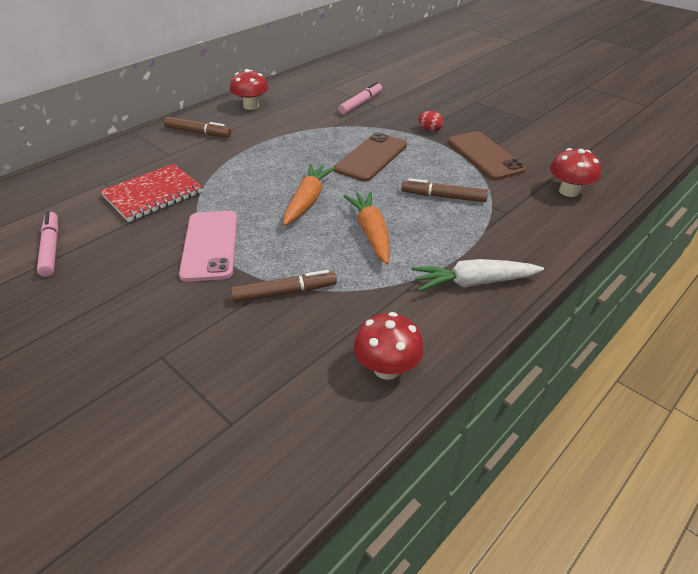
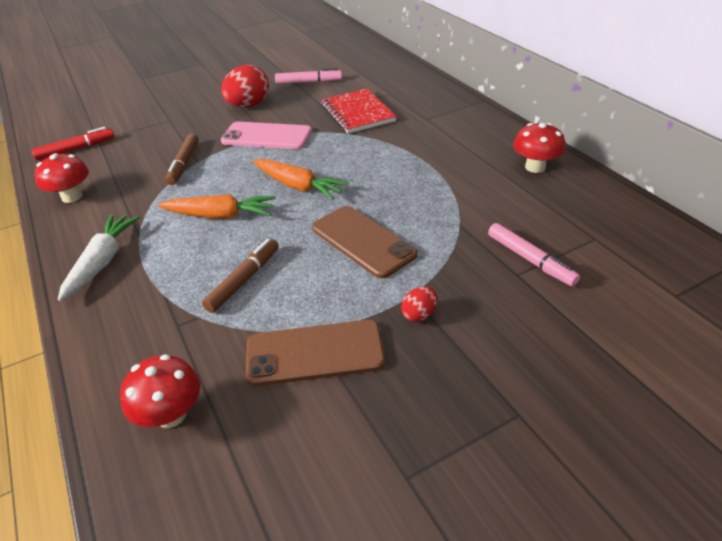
camera: 110 degrees right, 0 degrees up
(119, 285) = (248, 105): none -> red egg
(198, 132) = (470, 133): brown marker -> none
(265, 438) = (76, 149): none -> red marker

